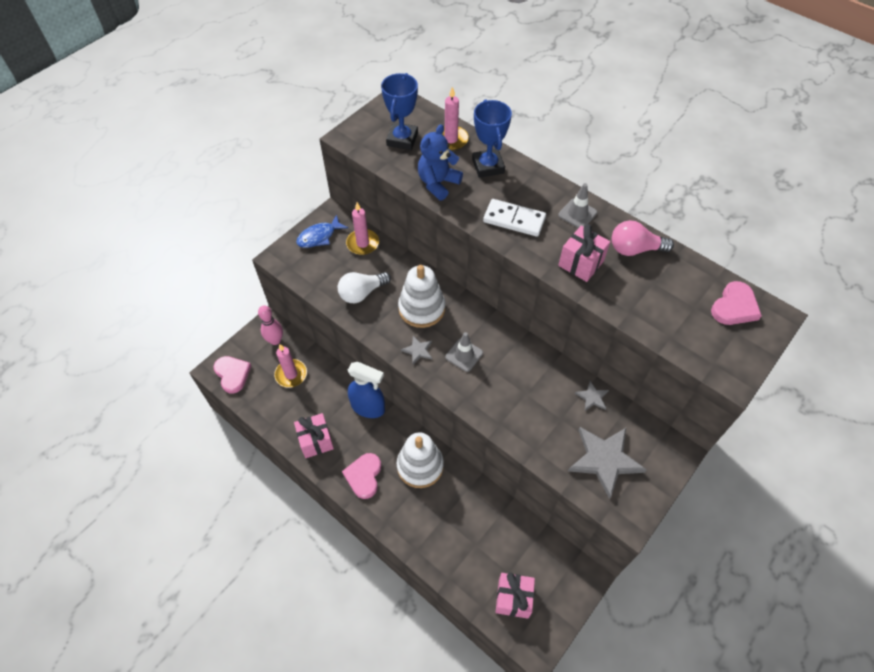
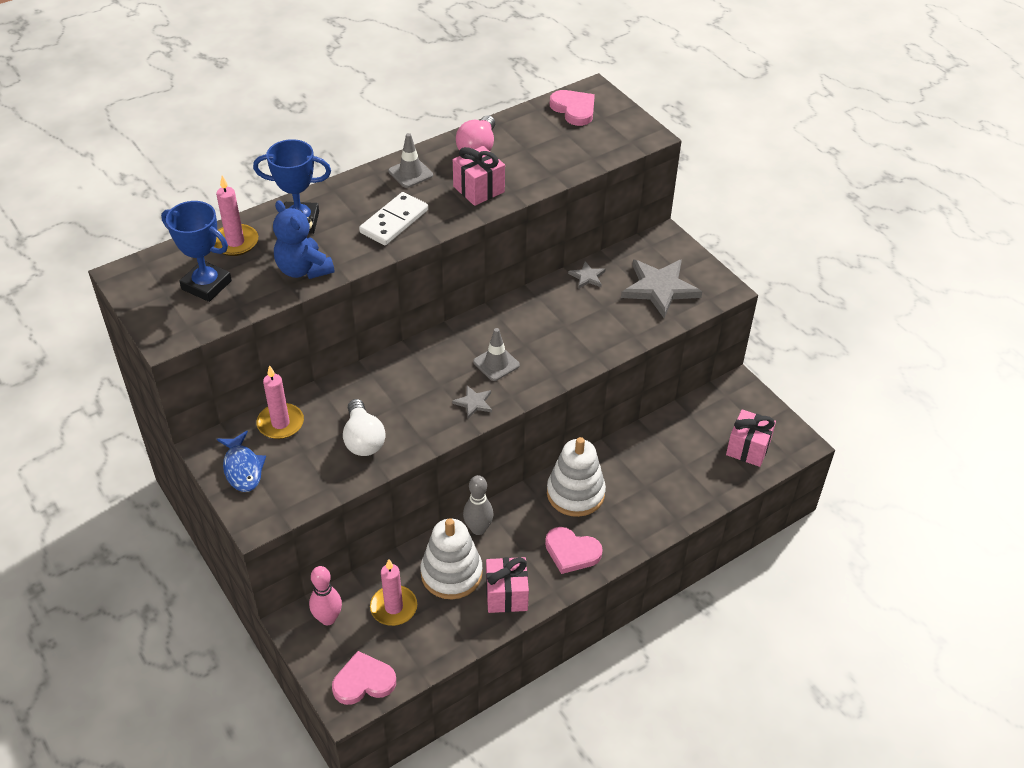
camera: 75 degrees left, 10 degrees down
(368, 407) = (478, 529): blue spray bottle -> grey bowling pin
(421, 308) = (414, 386): white stacking toy -> white stacking toy (451, 573)

